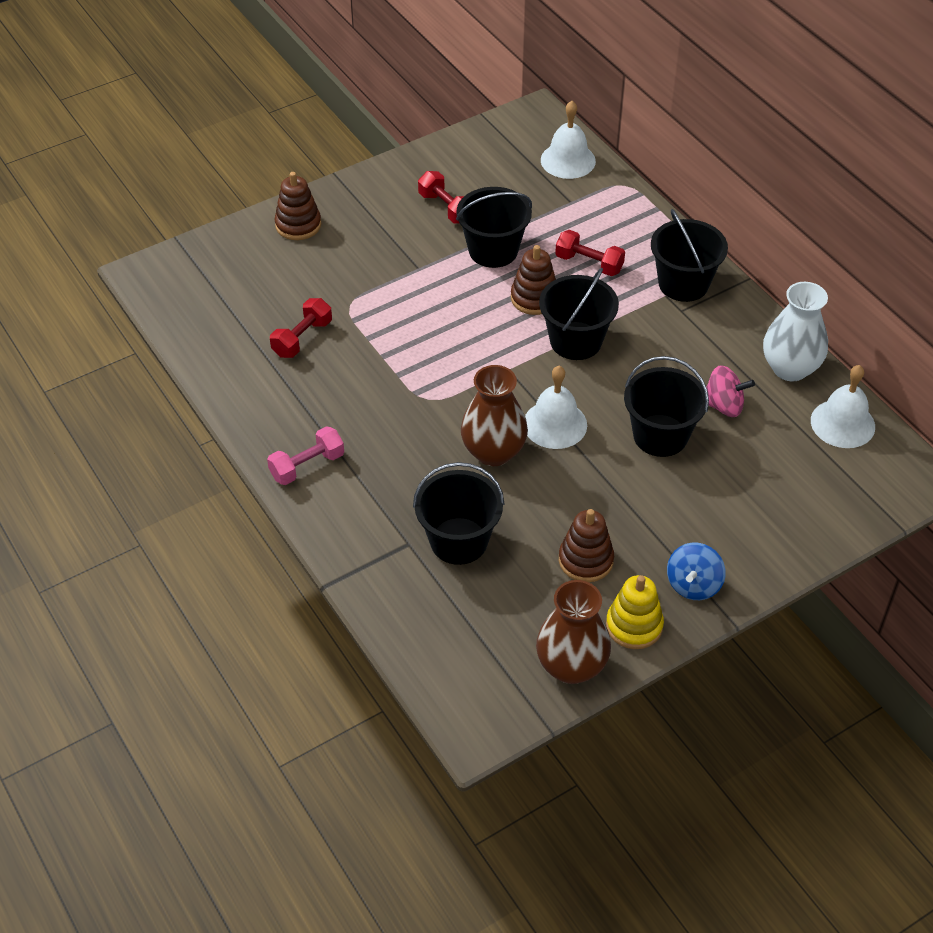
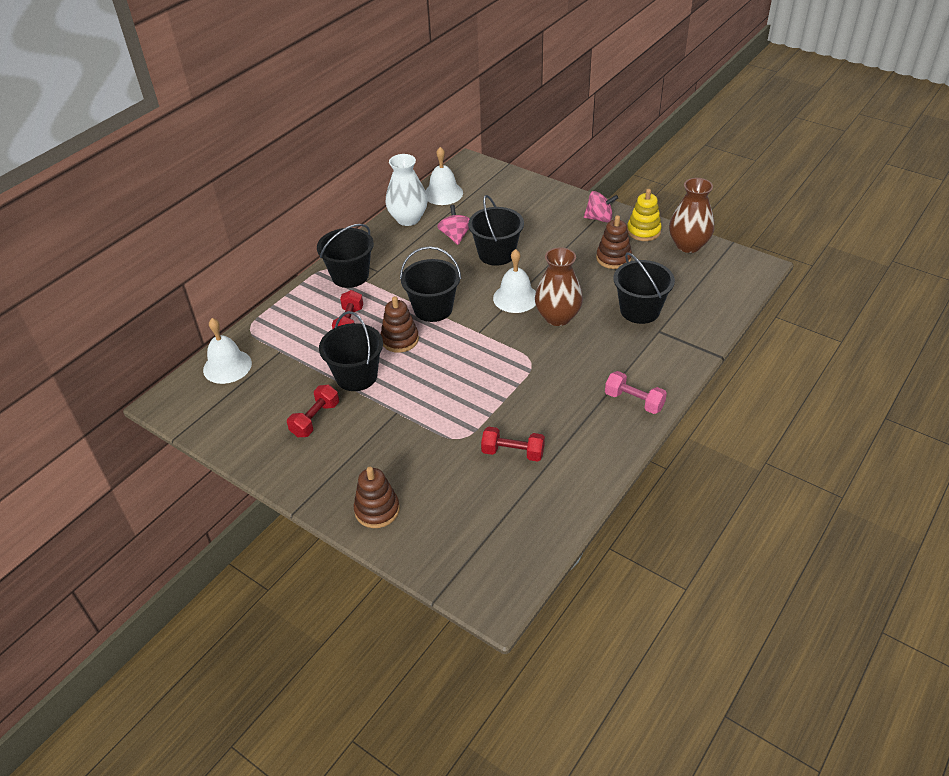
camera: 110 degrees left, 5 degrees down
(693, 584) = (599, 218): blue spinning top -> pink spinning top

